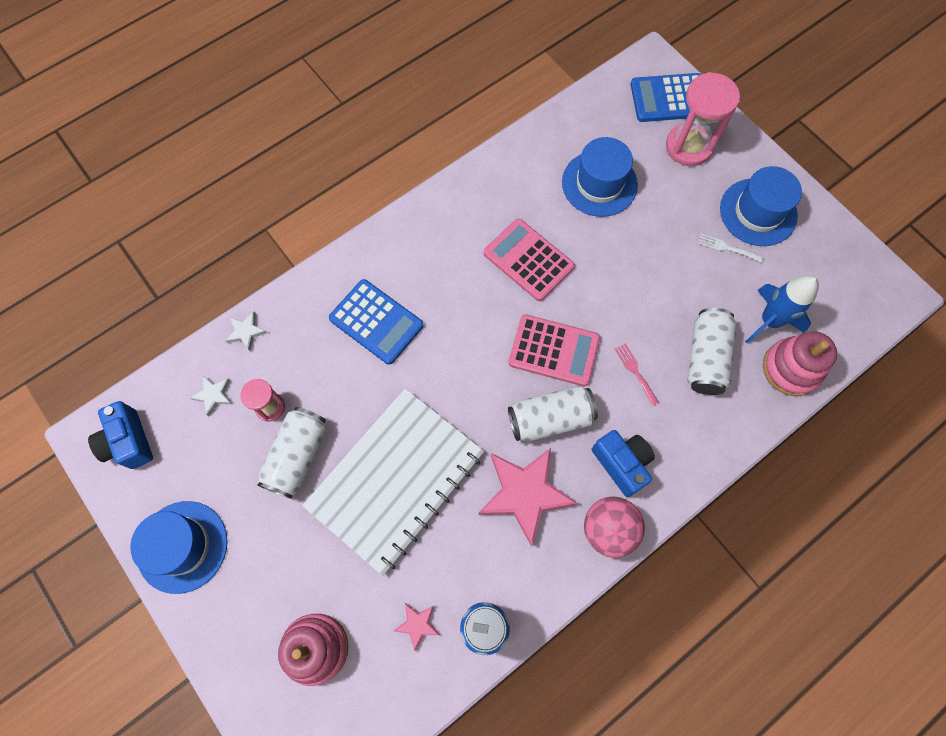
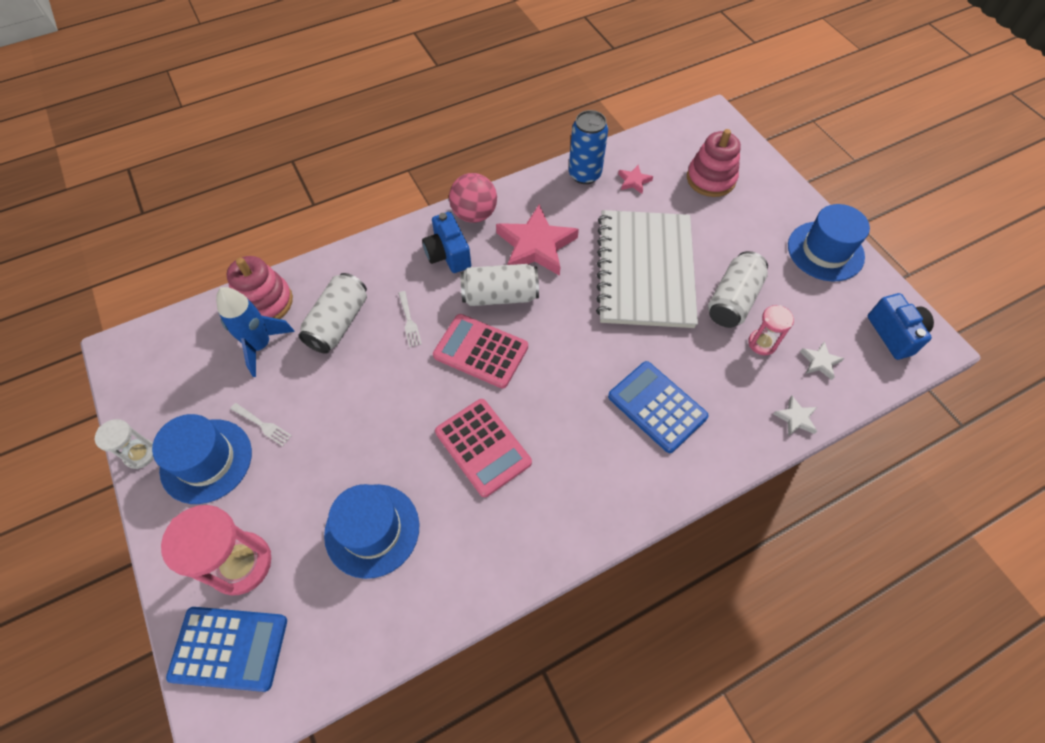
camera: 170 degrees left, 10 degrees down
(395, 480) = (645, 270): white notebook -> white notebook turned 45 degrees counterclockwise
(635, 371) = (409, 321): pink fork -> white fork
(816, 208) = (140, 454): none -> white hourglass

